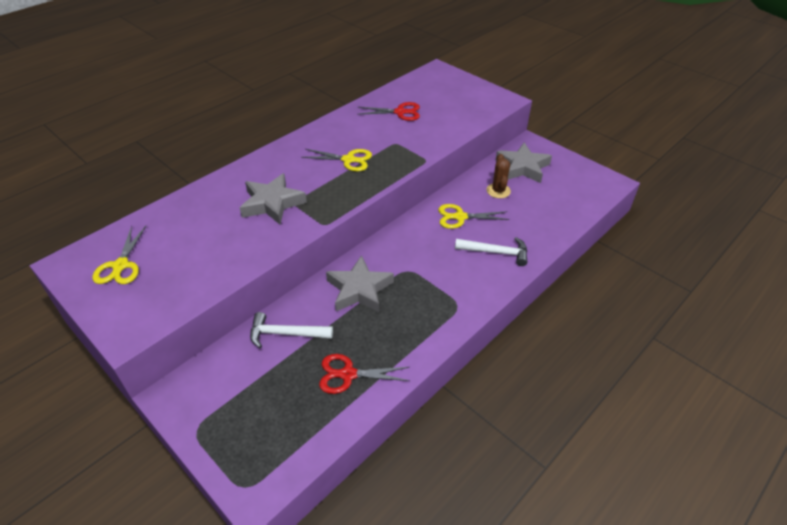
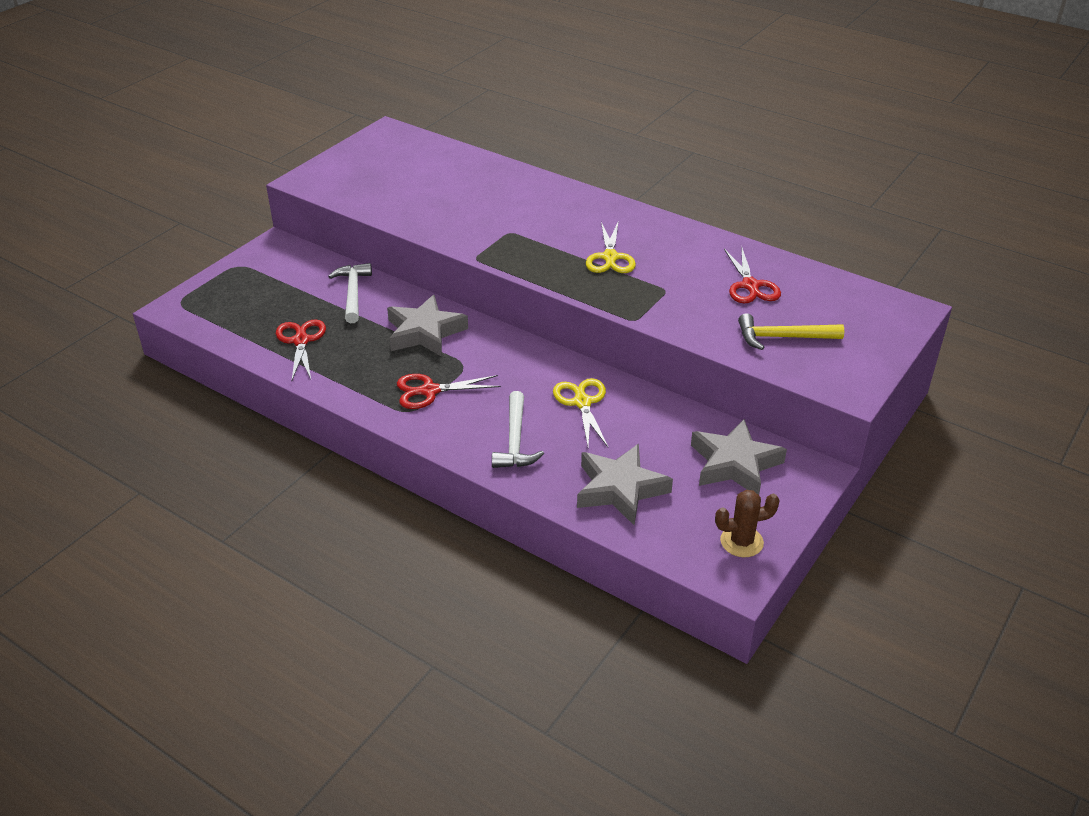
camera: 80 degrees right, 5 degrees down
(121, 265) = (389, 156): yellow scissors -> none
(272, 203) = (505, 218): grey star -> grey star (620, 489)
(435, 292) = (430, 391): none -> red scissors
(455, 111) = (783, 337): none -> yellow hammer
(498, 191) = (658, 438): brown cactus -> brown cactus (741, 542)

